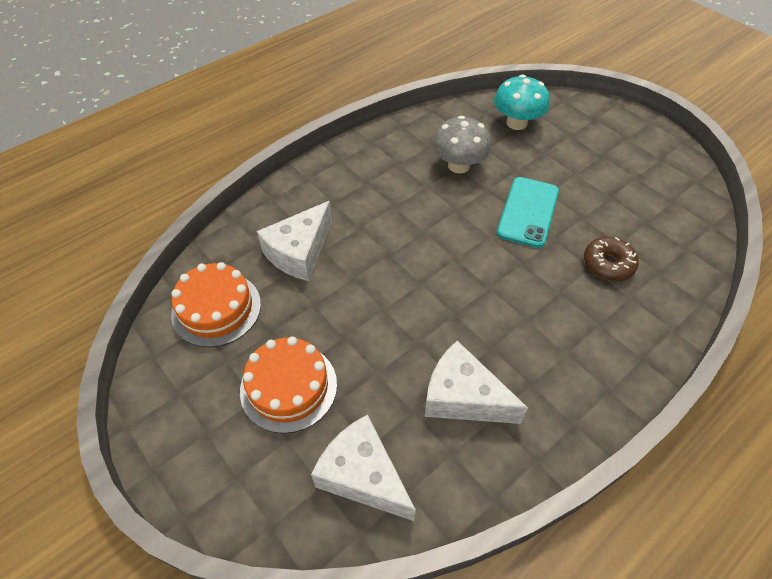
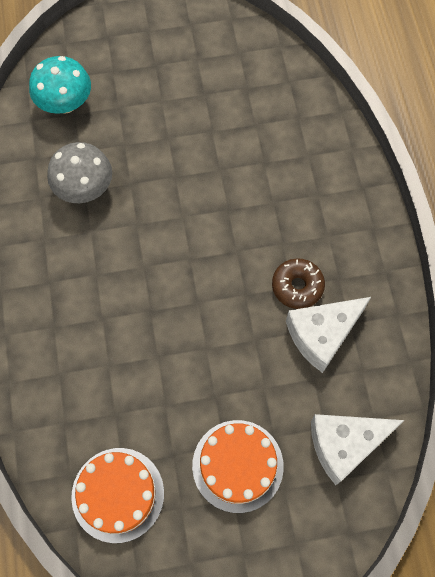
camera: 60 degrees left, 15 degrees up
(299, 252) = (98, 388): white cheese -> none
(528, 212) = (178, 168): turquoise phone -> none
(608, 264) = (269, 148): brown donut -> brown donut (297, 286)

